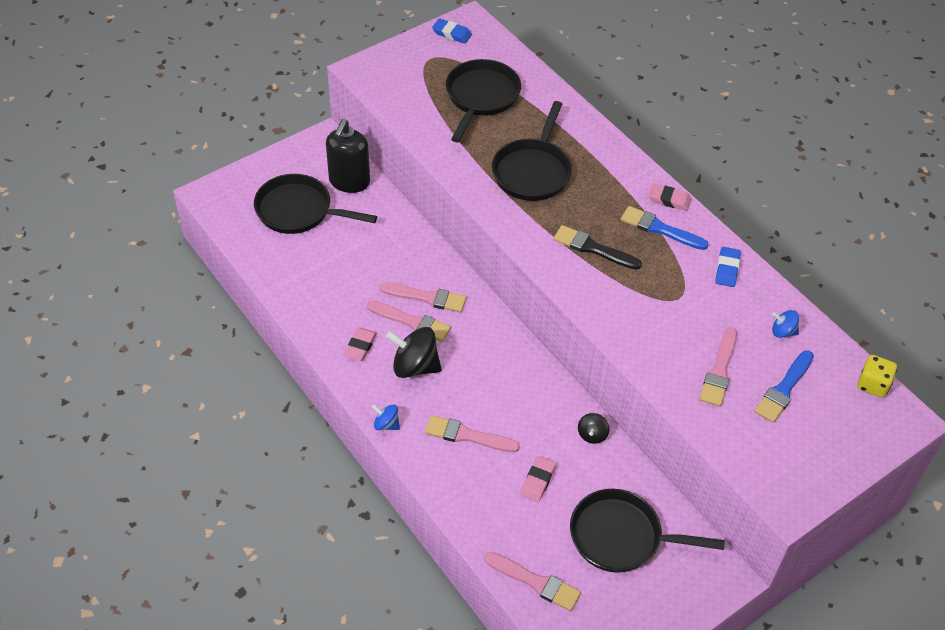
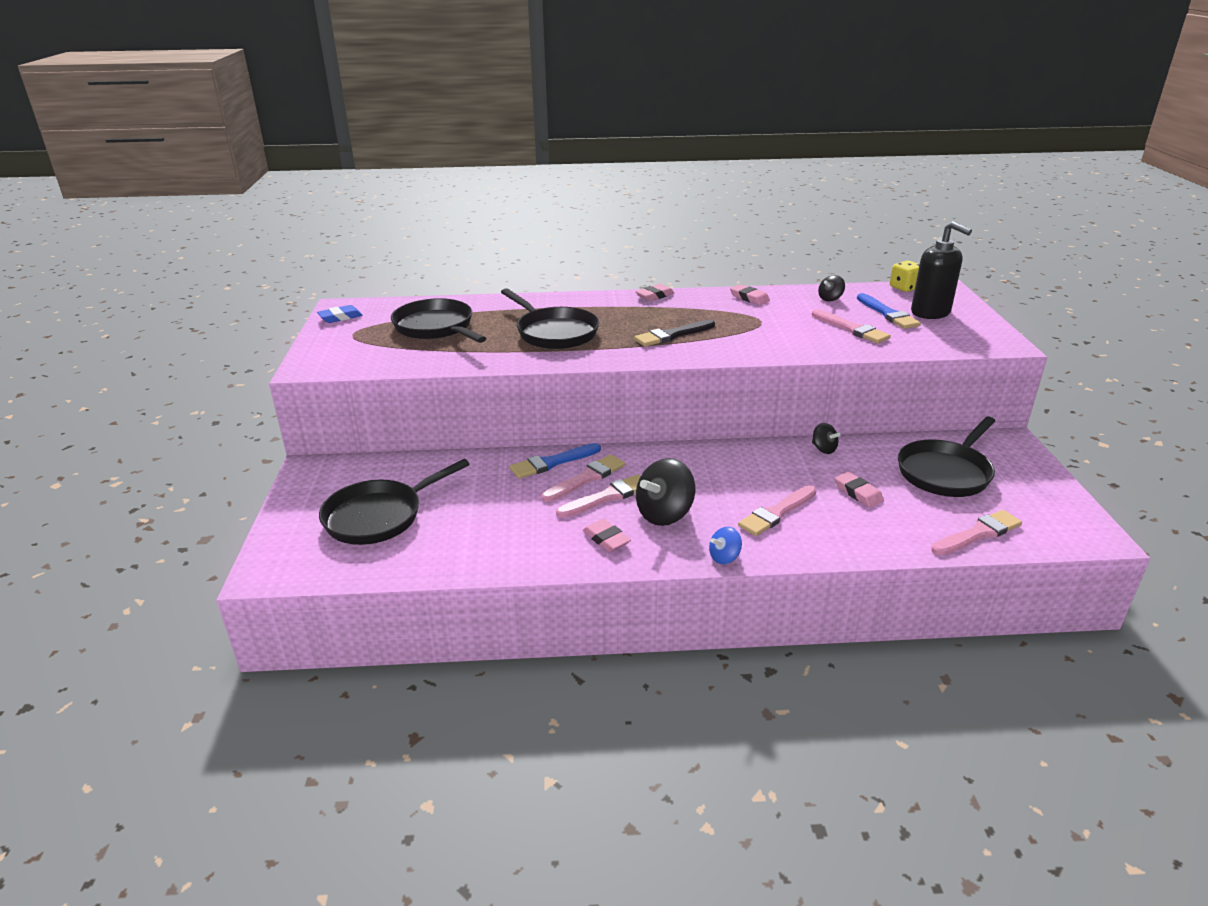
camera: 55 degrees left, 20 degrees down
(349, 182) = (385, 472): black soap dispenser -> black soap dispenser (930, 312)
(659, 229) = (681, 307): blue brush -> blue brush (552, 463)
(727, 269) = (749, 298): blue eraser -> pink eraser
(783, 332) = (830, 299): blue spinning top -> black spinning top

